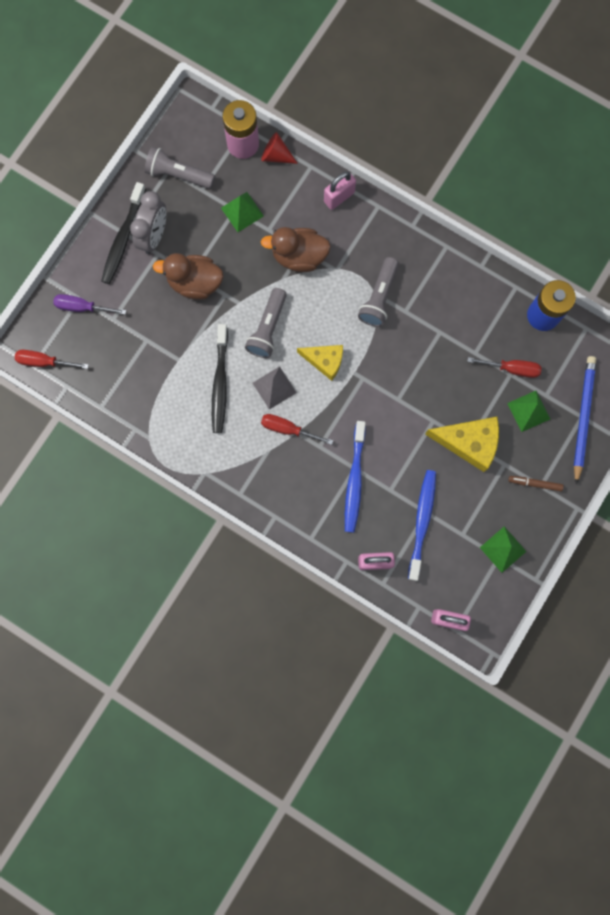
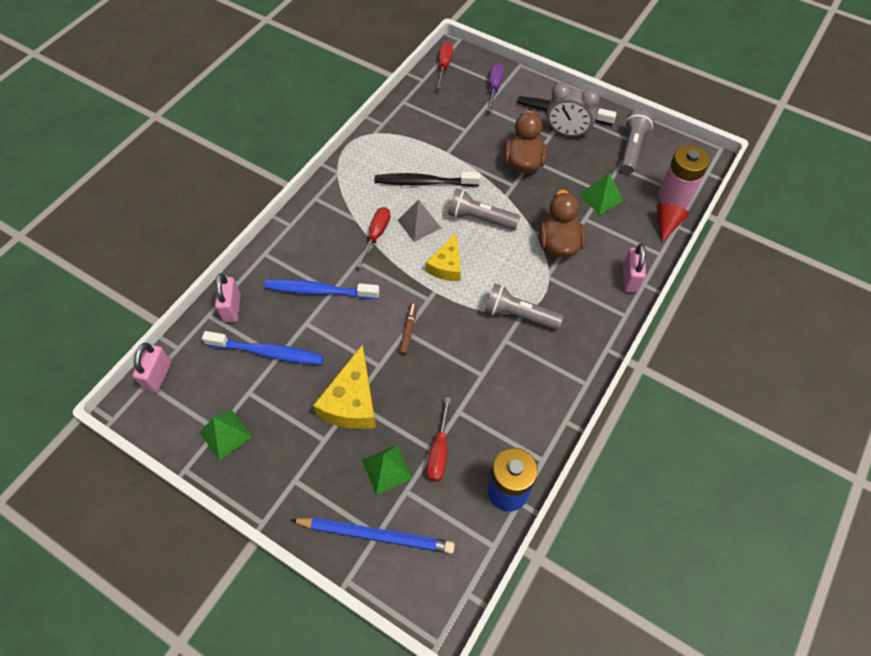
camera: 90 degrees right, 20 degrees down
(339, 197) = (630, 279): pink padlock -> pink padlock turned 45 degrees clockwise
(534, 483) = (298, 473): brown marker -> brown marker (409, 330)

